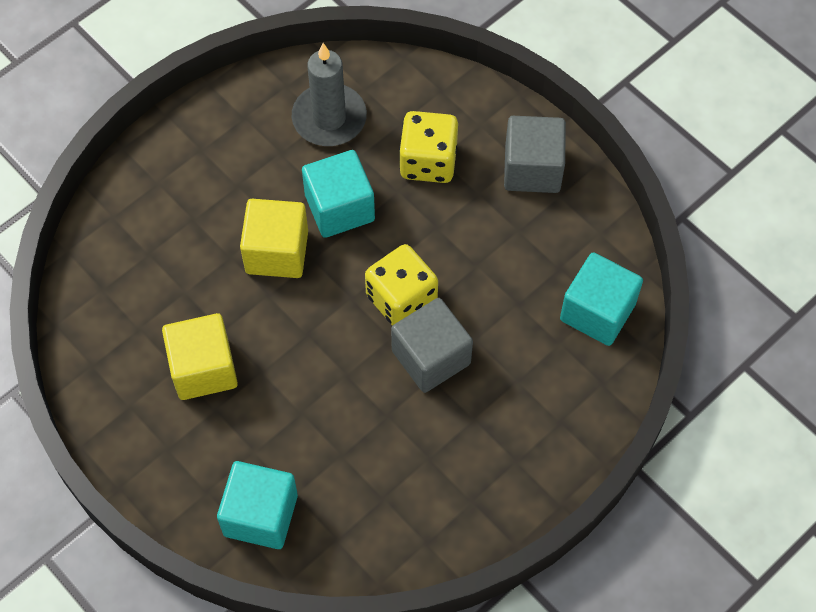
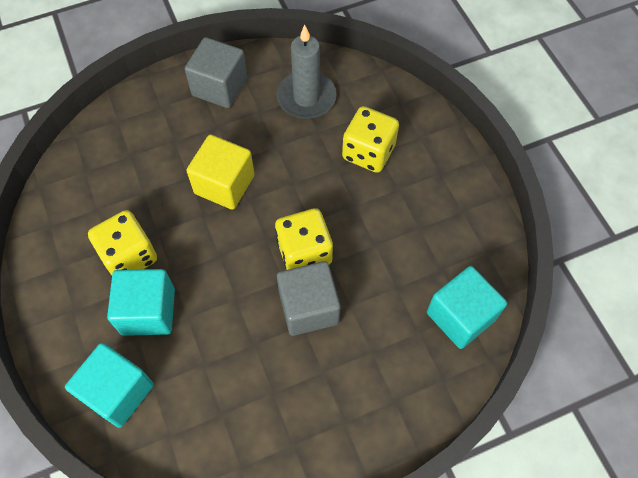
camera: 20 degrees right, 0 degrees up
(203, 369) = (129, 256): yellow cube -> yellow dice
(339, 208) = (286, 166): turquoise cube -> turquoise cube (148, 311)
(532, 169) = (448, 183): grey cube -> grey cube (219, 87)

